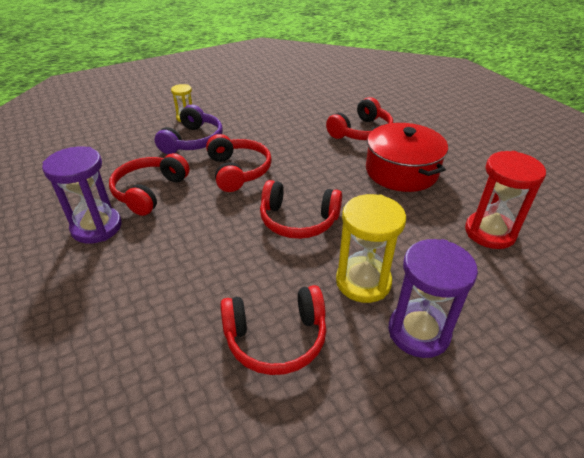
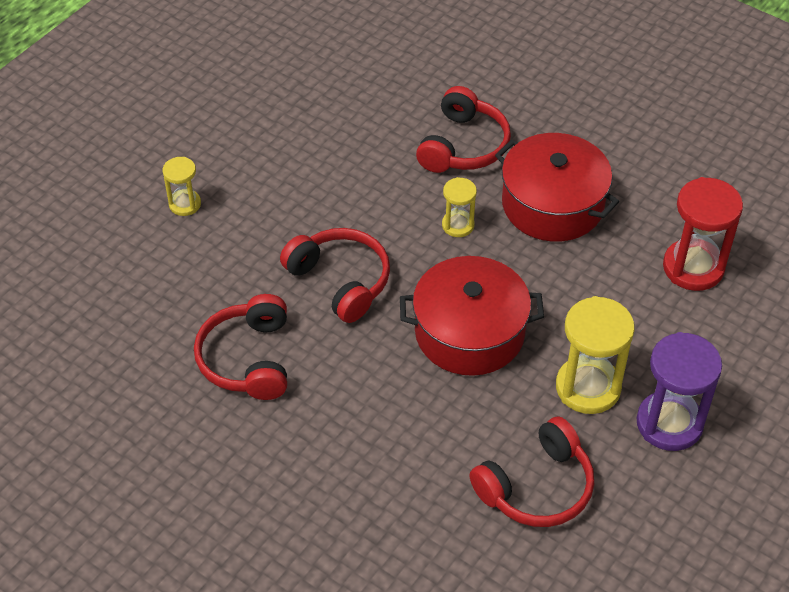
camera: 25 degrees left, 10 degrees up
(97, 227) = (228, 438): purple hourglass -> none
(193, 141) = (234, 248): purple headphones -> none
(298, 220) = (469, 332): red headphones -> red pot
(331, 165) = (458, 225): none -> yellow hourglass

